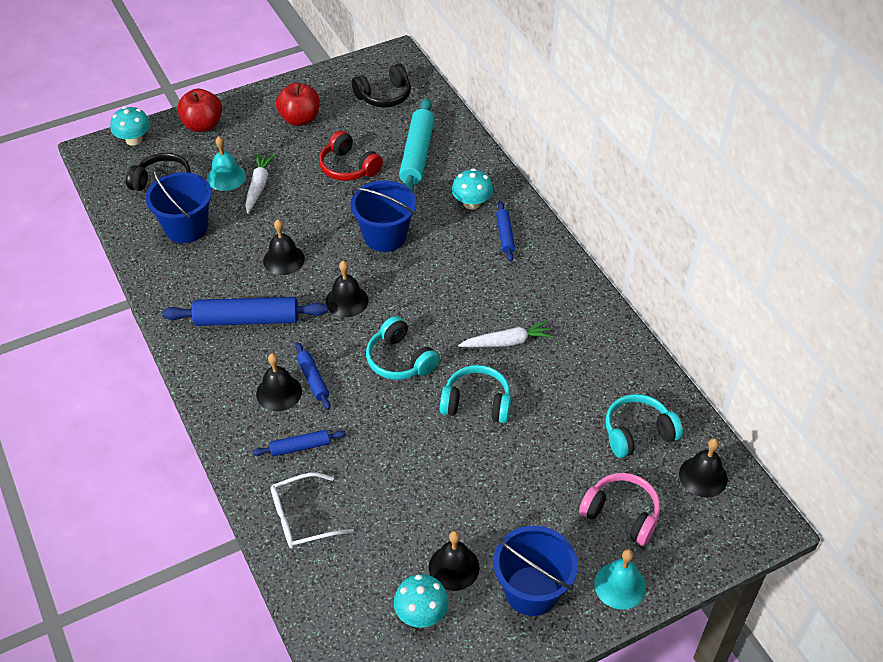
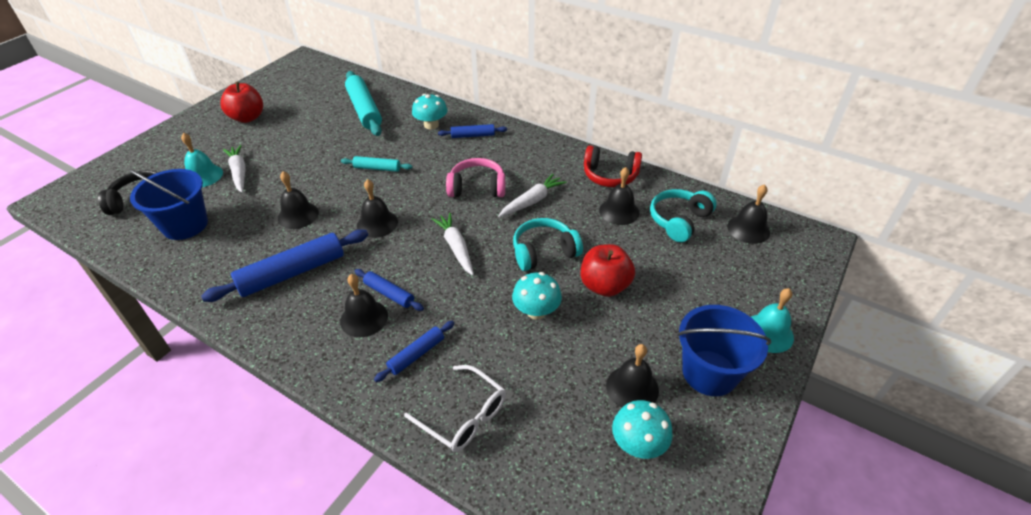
camera: 30 degrees left, 5 degrees down
(134, 140) = (91, 178): turquoise mushroom -> turquoise mushroom (536, 311)
(202, 125) = (157, 148): red apple -> red apple (604, 286)
(302, 518) = (463, 416): white glasses -> white glasses turned 90 degrees counterclockwise
(348, 167) = (312, 135): red headphones -> red headphones (610, 175)
(384, 96) = (310, 83): black headphones -> none
(385, 236) = (377, 168): blue bucket -> turquoise rolling pin
(400, 360) = (456, 247): turquoise headphones -> white carrot
(505, 235) = (473, 135): blue rolling pin -> blue rolling pin turned 60 degrees counterclockwise
(585, 394) = (619, 211): none -> black bell
(621, 514) = (720, 280): pink headphones -> pink headphones (477, 188)

